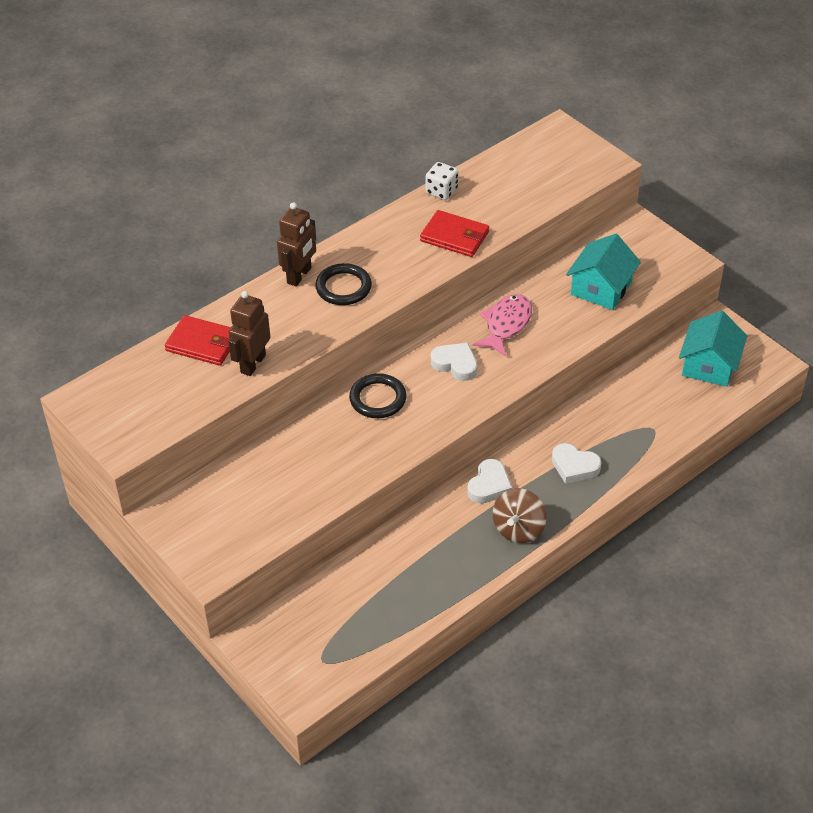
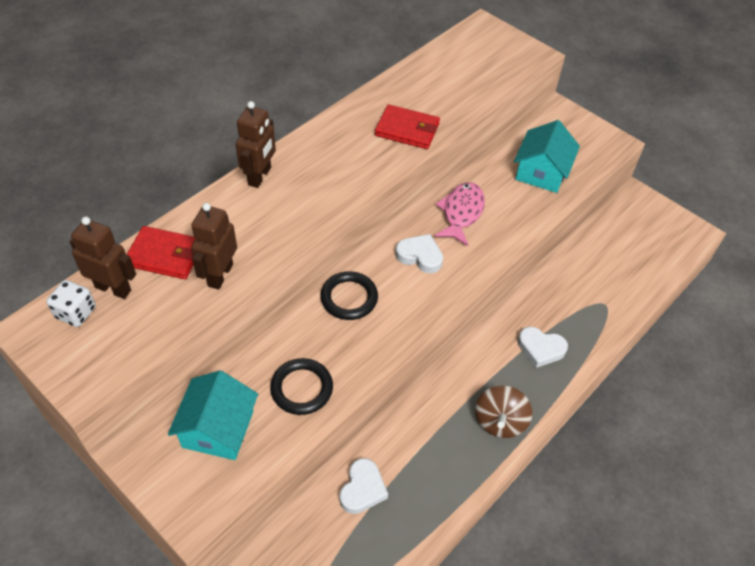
camera: 10 degrees left, 5 degrees up
(154, 369) = (113, 288): none -> brown robot
(343, 287) = (305, 186): black ring -> black ring (302, 388)
(441, 191) = (387, 86): white dice -> white dice (76, 313)
(489, 485) = (463, 375): white heart -> white heart (362, 489)
(709, 365) = (640, 238): turquoise house -> turquoise house (218, 429)

